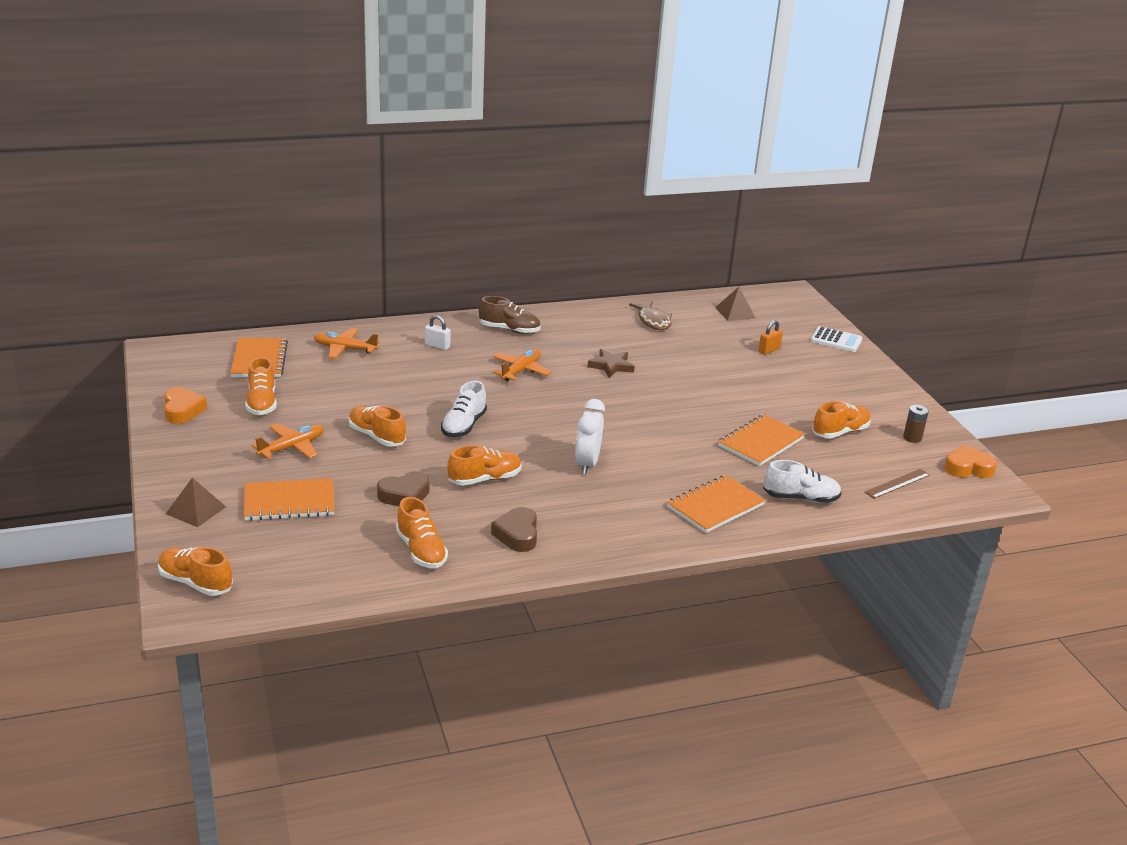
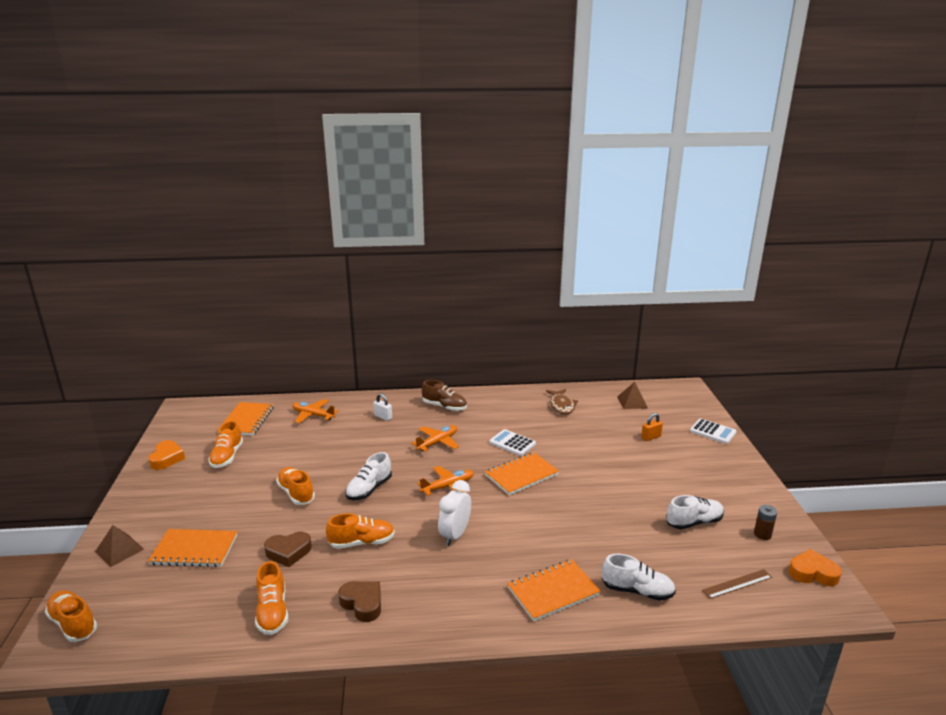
camera: 15 degrees right, 5 degrees down
(292, 447) = (226, 498): orange plane -> orange plane (448, 486)
(517, 535) = (362, 604): brown heart -> brown heart turned 120 degrees clockwise
(611, 366) = (512, 443): brown star -> white calculator
(760, 442) = (617, 527): orange notebook -> orange notebook (521, 475)
(840, 432) = (694, 522): orange shoe -> white shoe

